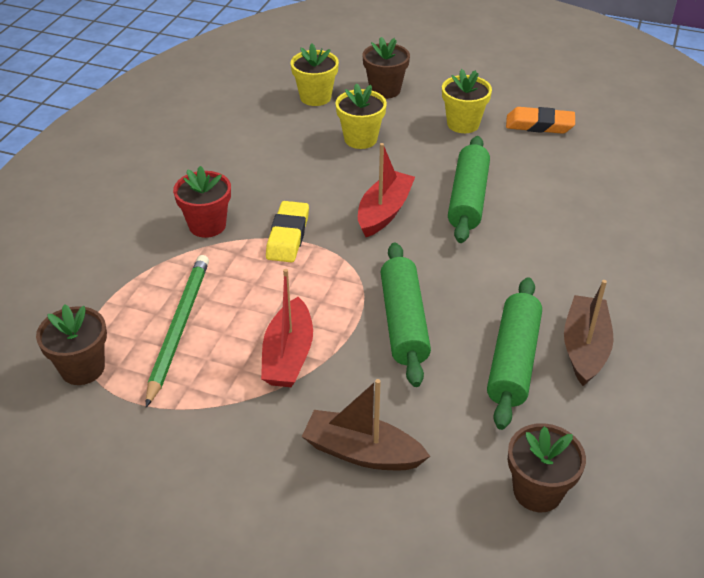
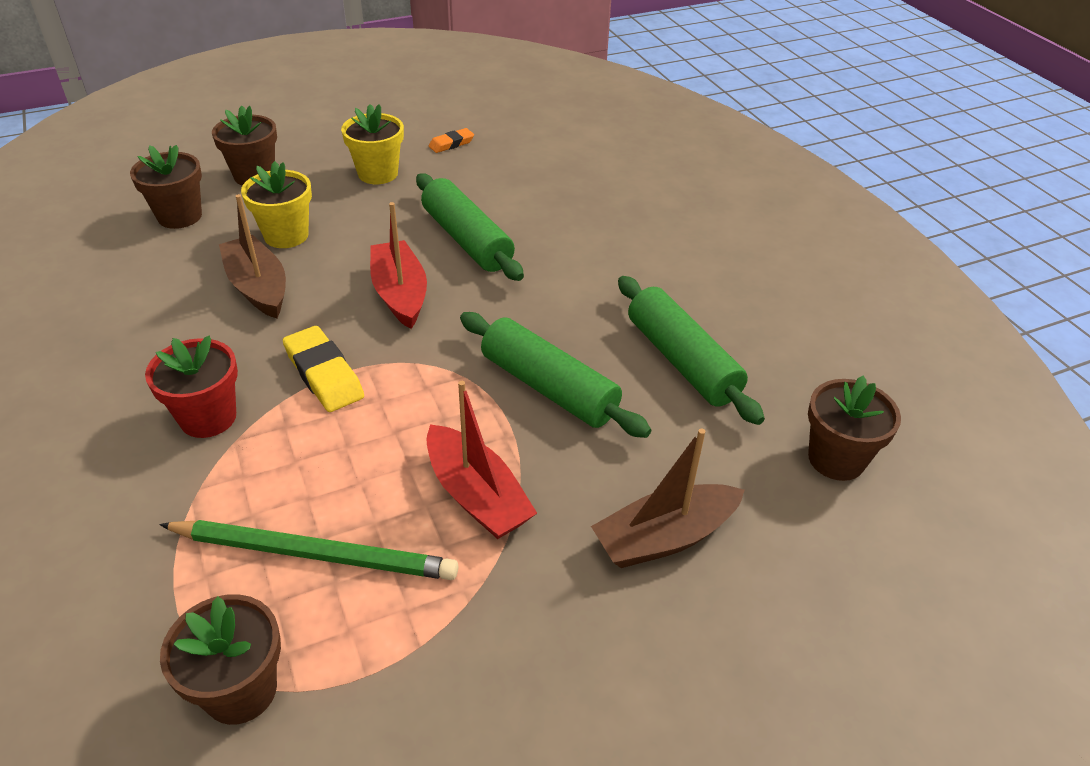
camera: 45 degrees left, 0 degrees up
(178, 328) = (313, 553): green pencil -> green pencil turned 135 degrees clockwise
(315, 97) = (179, 216): yellow flower pot -> brown flower pot
(539, 125) = (451, 144): orange eraser -> orange eraser, size x0.58
(584, 348) = (720, 314): brown boat -> brown boat (258, 287)

